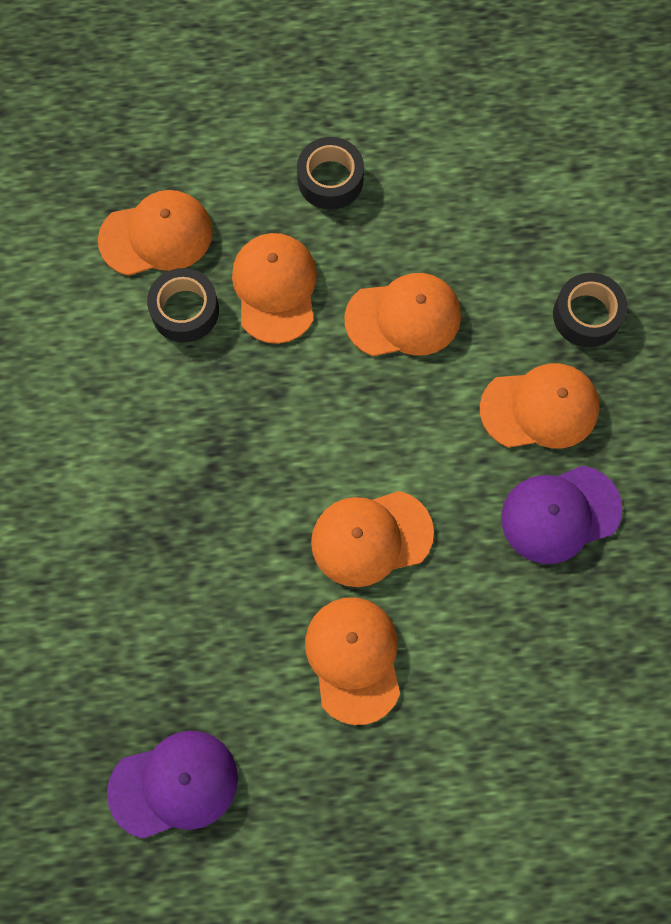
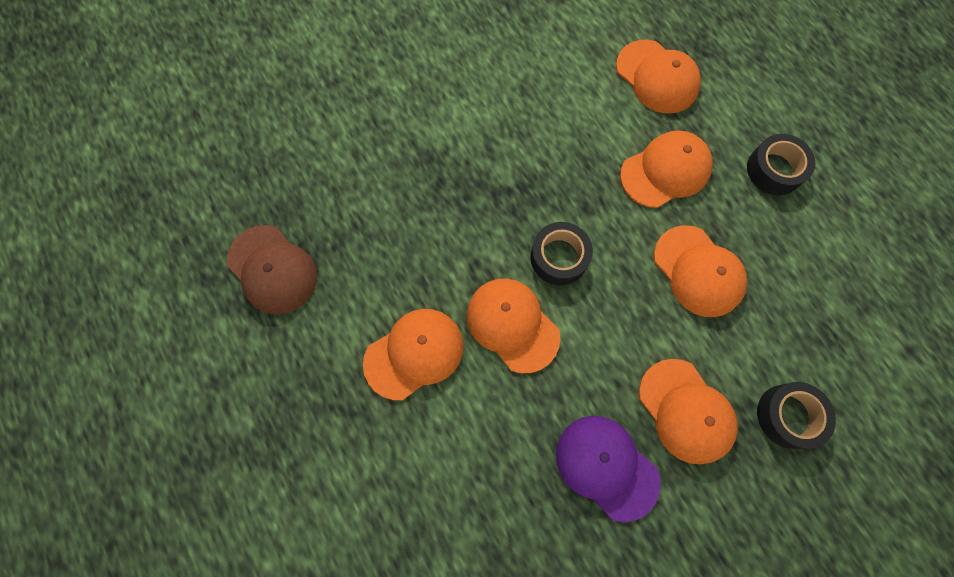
camera: 65 degrees right, 0 degrees up
(174, 784) = (272, 269): purple cap -> brown cap
(185, 310) = (613, 120): black tape -> black tape (559, 257)

